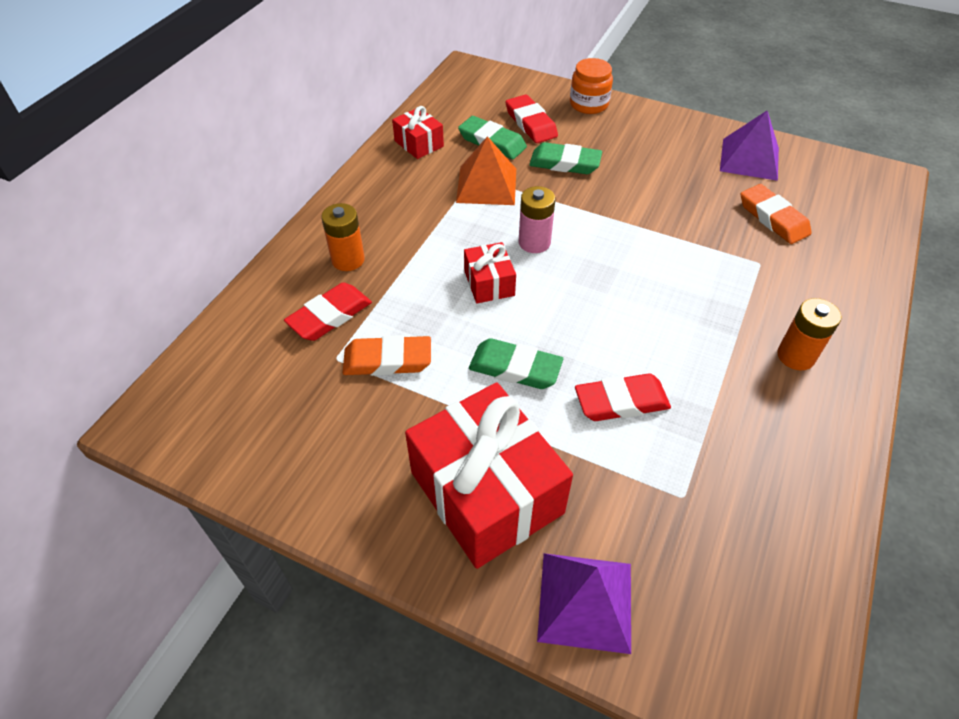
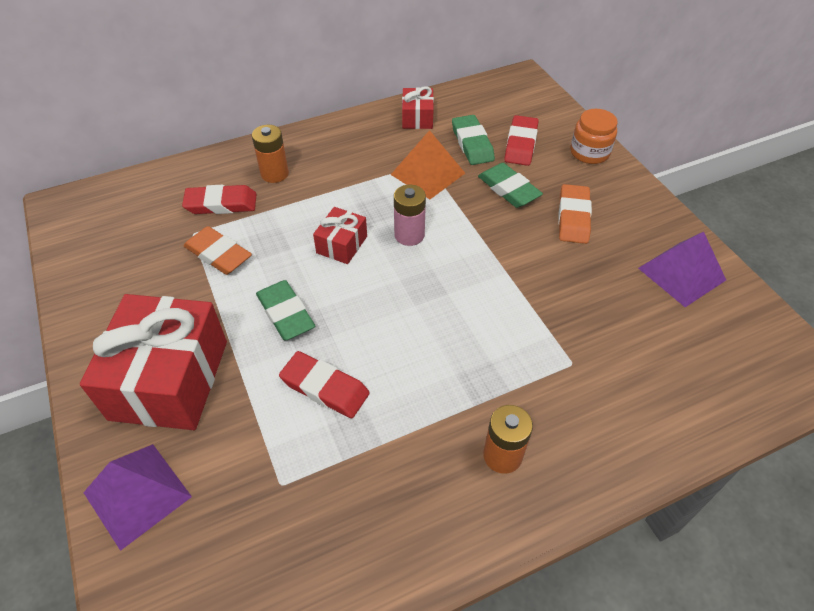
camera: 40 degrees right, 0 degrees up
(773, 218) = (636, 335): orange eraser -> orange eraser (573, 217)

